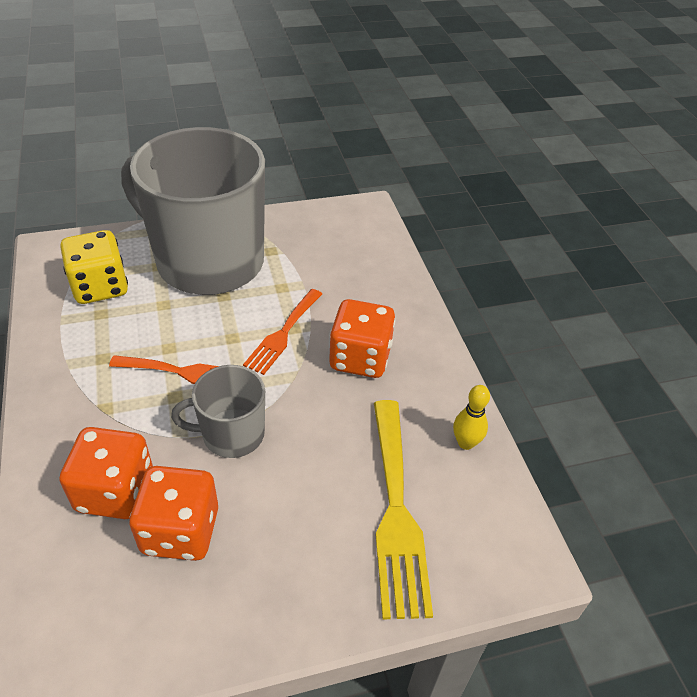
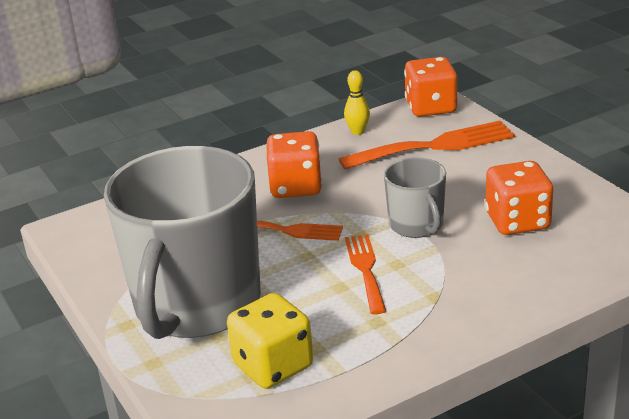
camera: 100 degrees left, 15 degrees down
(115, 491) = (510, 261): orange dice -> orange dice (431, 108)
(396, 512) = (435, 146): yellow fork -> orange fork

